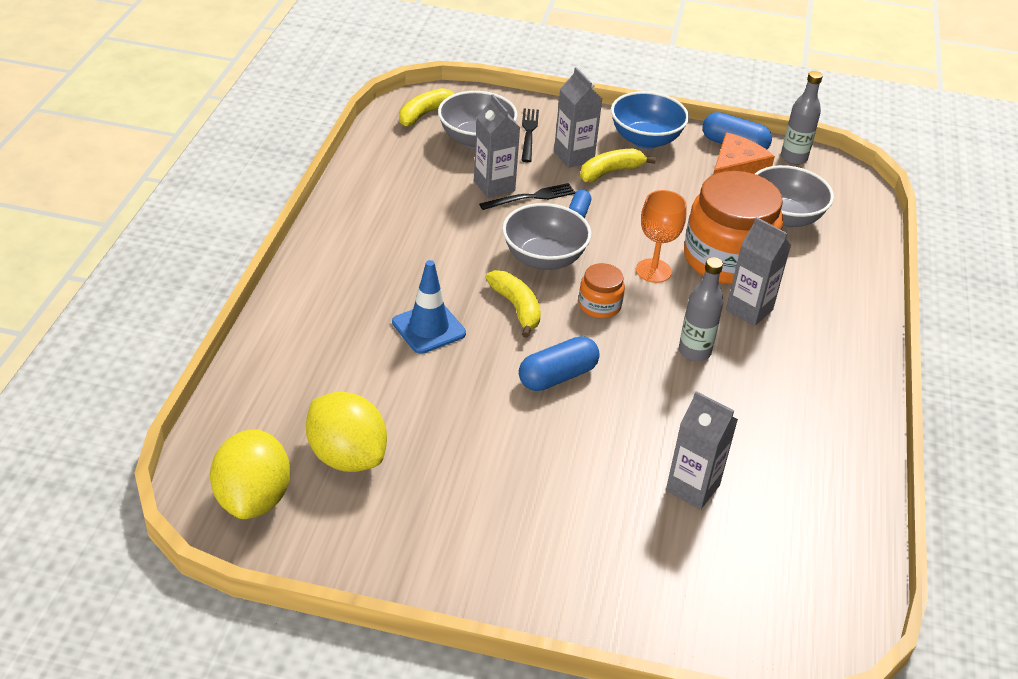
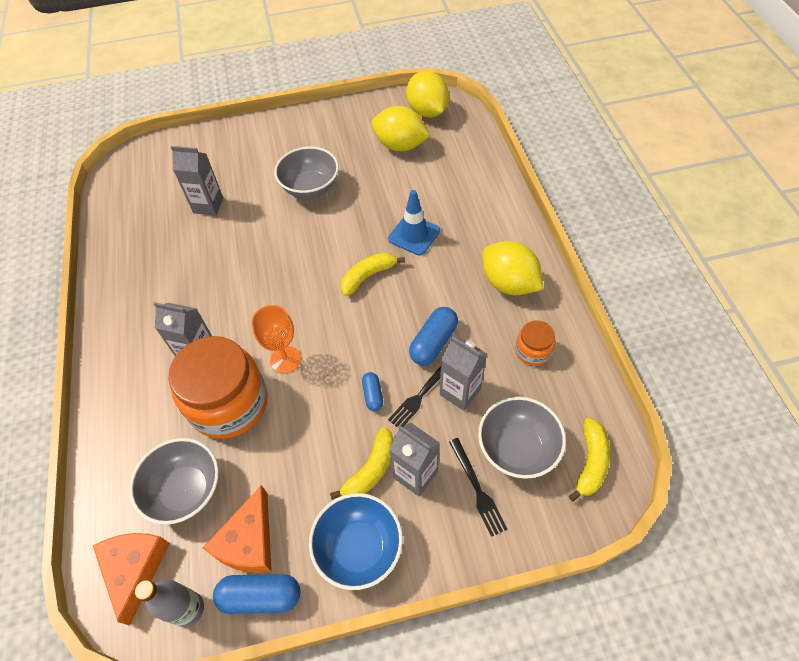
camera: 160 degrees right, 15 degrees up
(366, 240) = (509, 283): none -> yellow lemon
(516, 308) = (368, 276): yellow banana -> yellow banana turned 105 degrees clockwise
(544, 258) = (374, 330): grey bowl -> grey bowl (310, 188)
(557, 376) = (315, 238): blue capsule -> blue capsule (433, 343)
(599, 305) = (312, 306): orange jar -> orange jar (533, 351)
(694, 351) = (231, 297): grey bottle -> none
(836, 190) = (135, 569): none -> orange cheese

